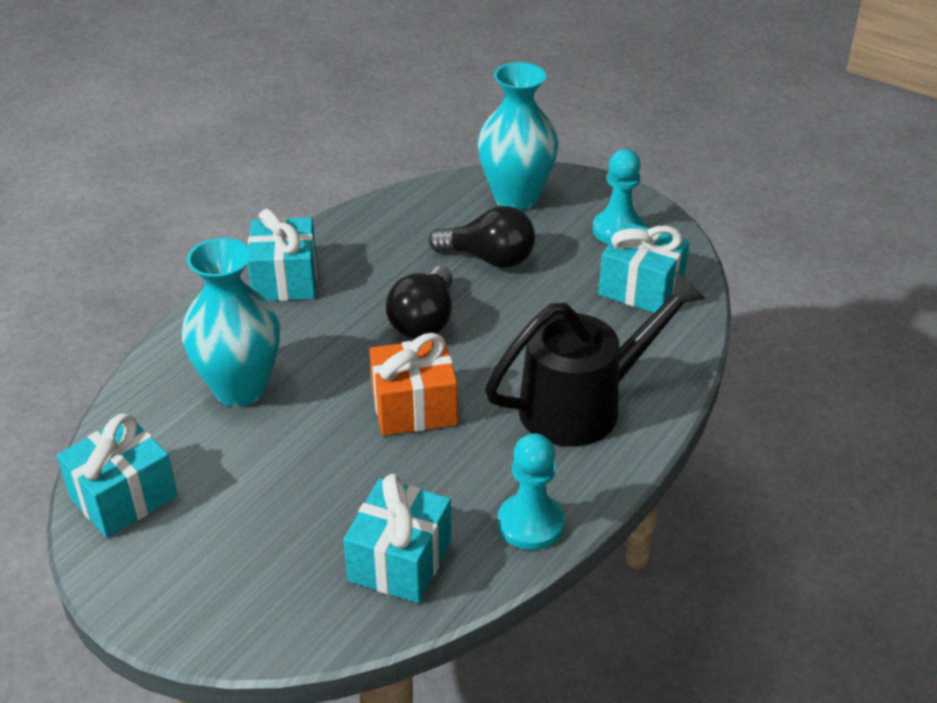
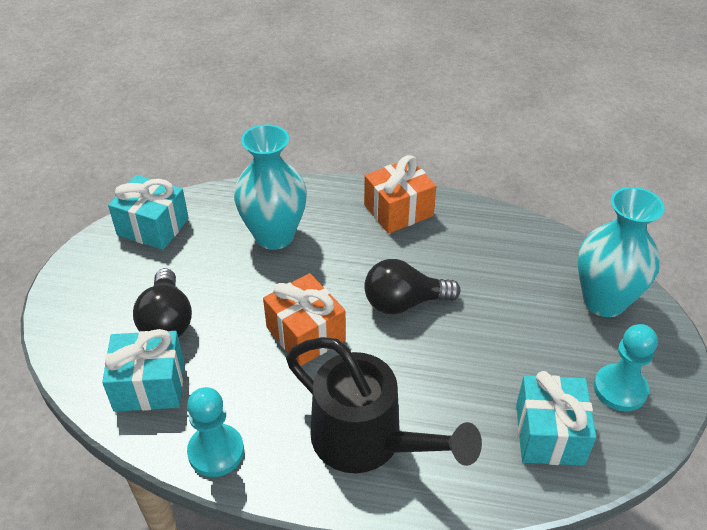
camera: 65 degrees right, 5 degrees up
(285, 279) = (398, 210): turquoise gift -> orange gift
(489, 259) = (508, 313): black light bulb -> black light bulb (167, 320)

